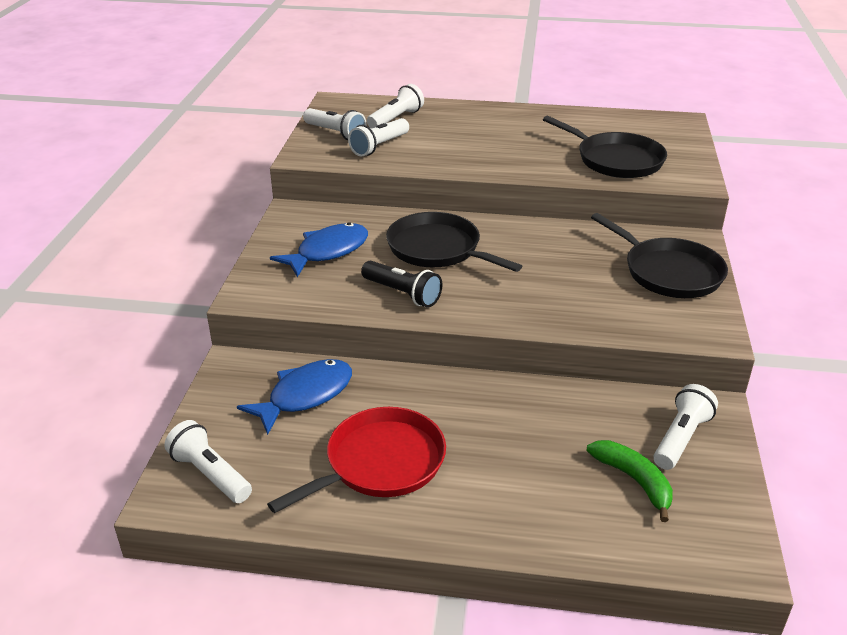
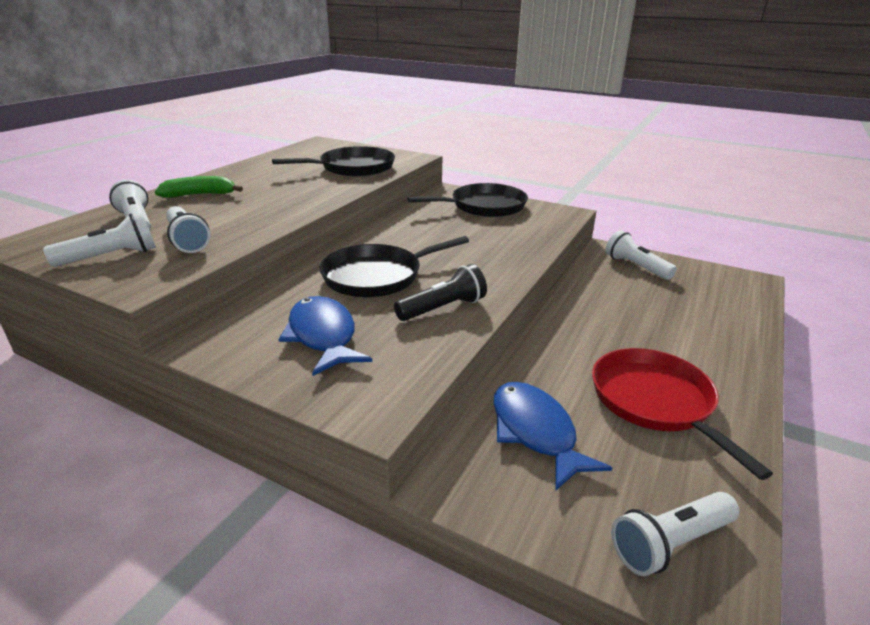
camera: 70 degrees left, 5 degrees down
(634, 481) = (679, 292): green banana -> green banana (200, 195)

